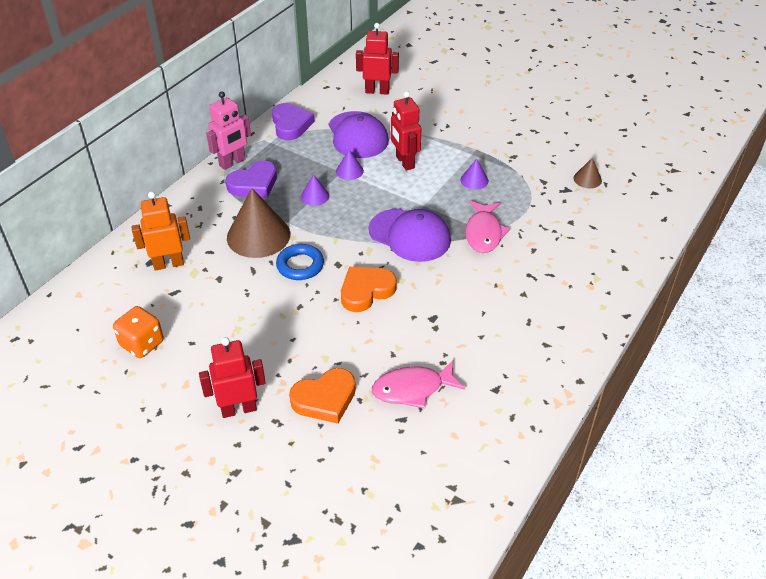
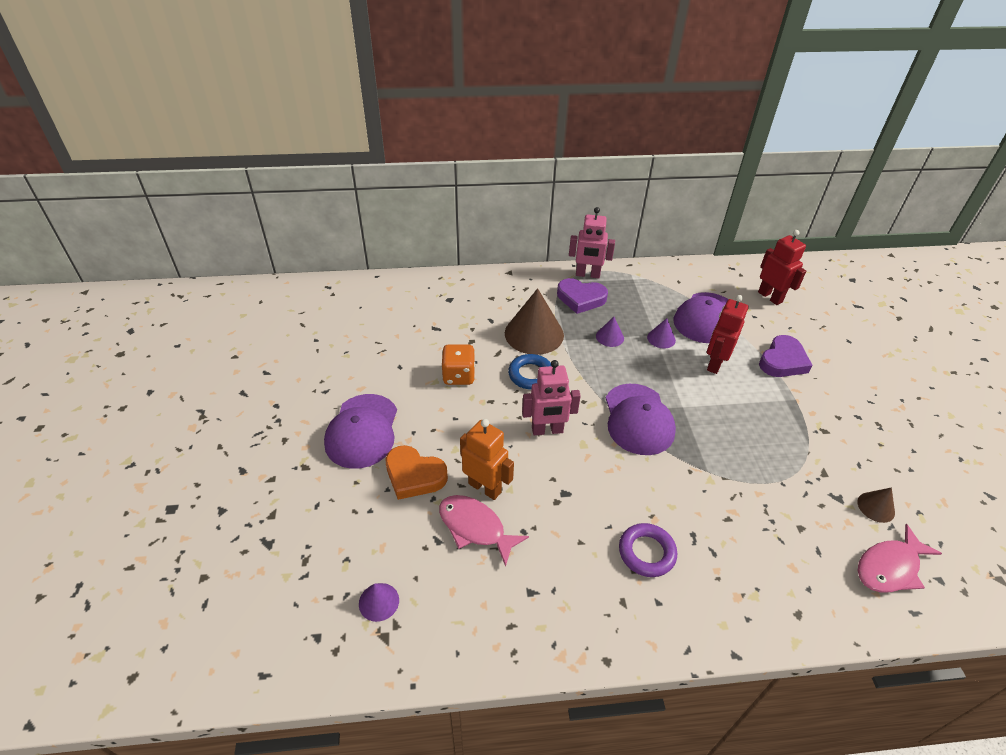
camera: 50 degrees right, 0 degrees up
(142, 344) = (376, 343): orange dice -> orange dice (459, 376)
(168, 264) = (457, 309): orange robot -> orange robot (485, 487)
(238, 409) = (362, 431): red robot -> purple cap
(291, 125) = (665, 277): purple heart -> purple heart (782, 361)
(366, 291) = (547, 430): orange heart -> pink robot
(474, 180) = (756, 421): purple cone -> purple cone (379, 602)
(483, 233) = (702, 468): pink fish -> pink fish (889, 567)
(521, 307) = (646, 552): none -> purple ring

